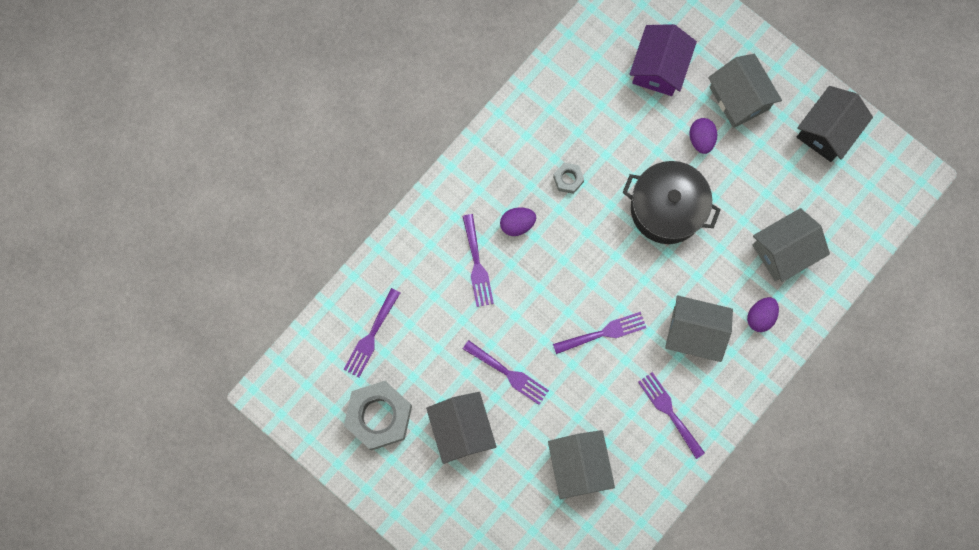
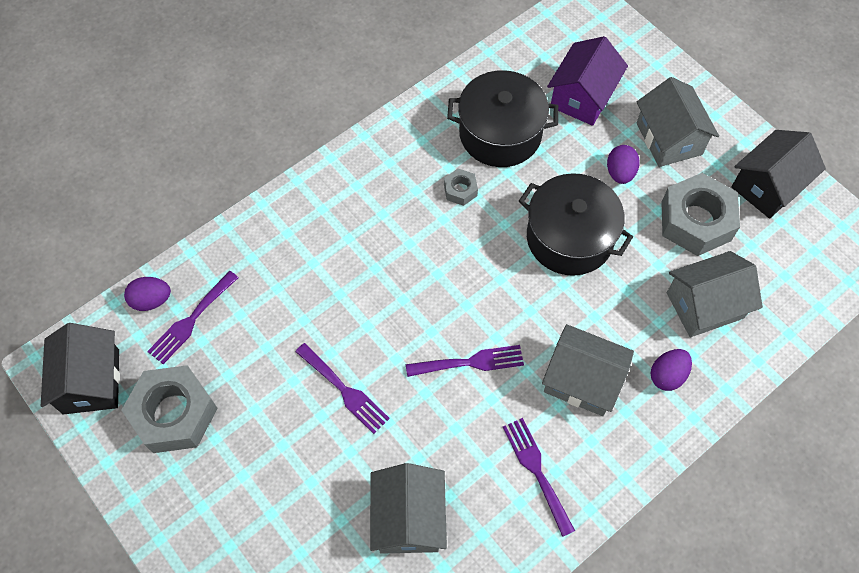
camera: 10 degrees right, 15 degrees down
(461, 429) = (271, 447): black house -> black house (91, 381)
(477, 265) = (335, 262): purple fork -> none
(517, 224) = (392, 227): purple egg -> purple egg (151, 300)
(593, 118) = (500, 134): none -> black pot
(769, 175) = (696, 221): none -> grey nut

